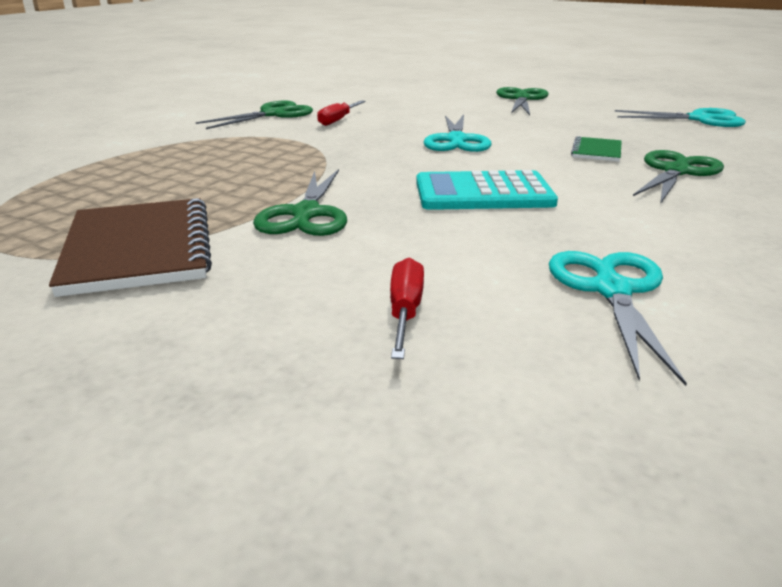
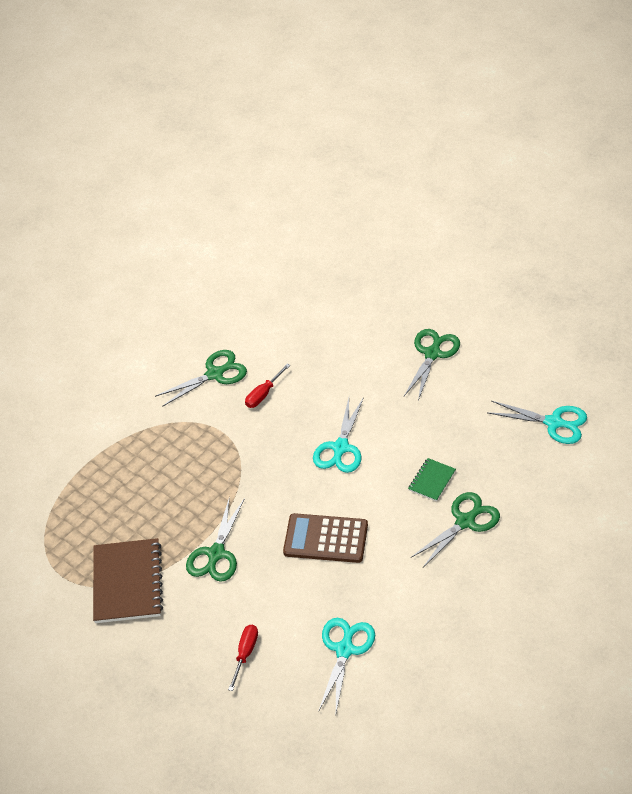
camera: 15 degrees right, 20 degrees up
(483, 193) = (325, 539): turquoise calculator -> brown calculator

